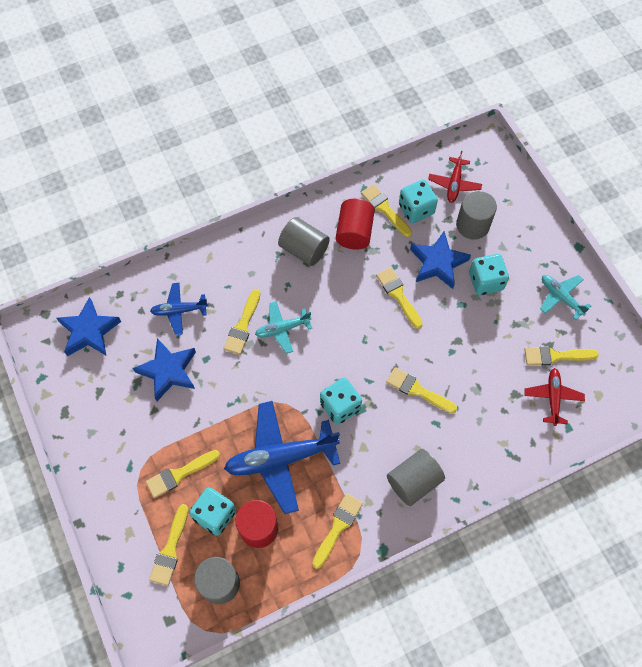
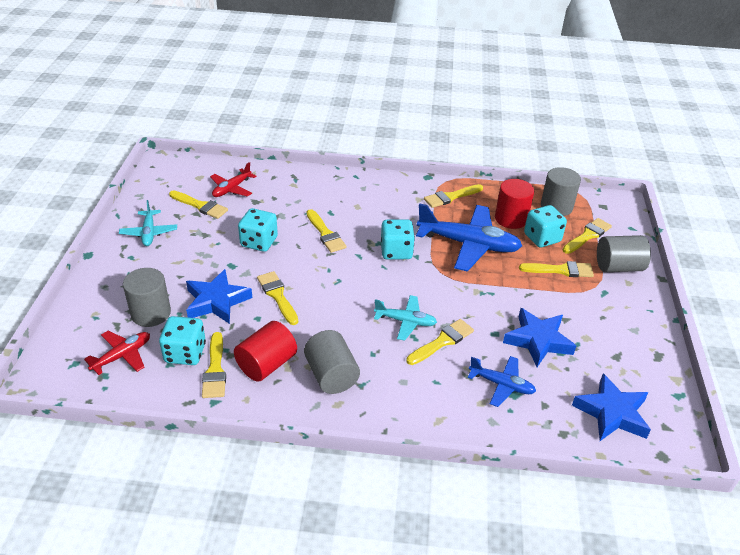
camera: 150 degrees left, 25 degrees down
(398, 295) = (277, 296): yellow brush -> yellow brush turned 150 degrees clockwise
(413, 481) = (376, 194): grey cylinder -> grey cylinder (618, 267)
(485, 281) = (193, 269): turquoise dice -> turquoise dice (259, 242)

